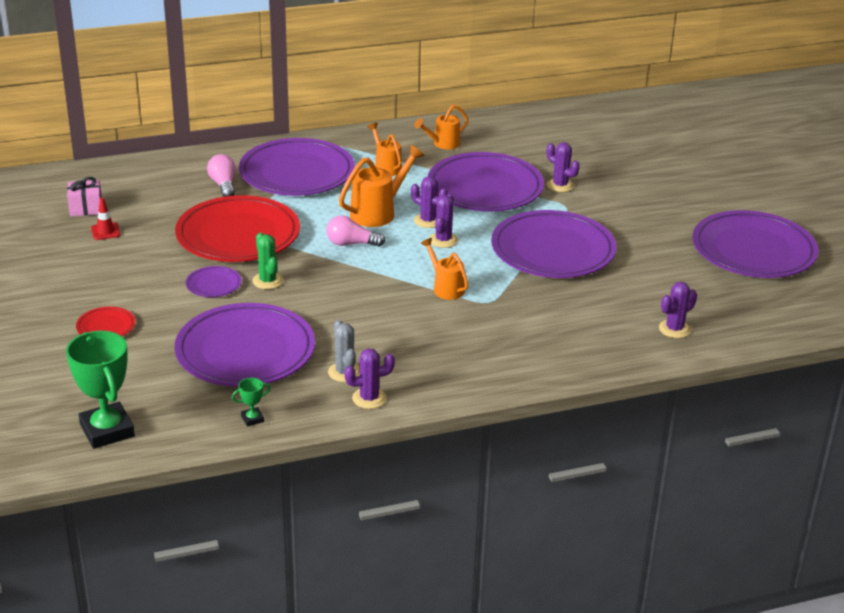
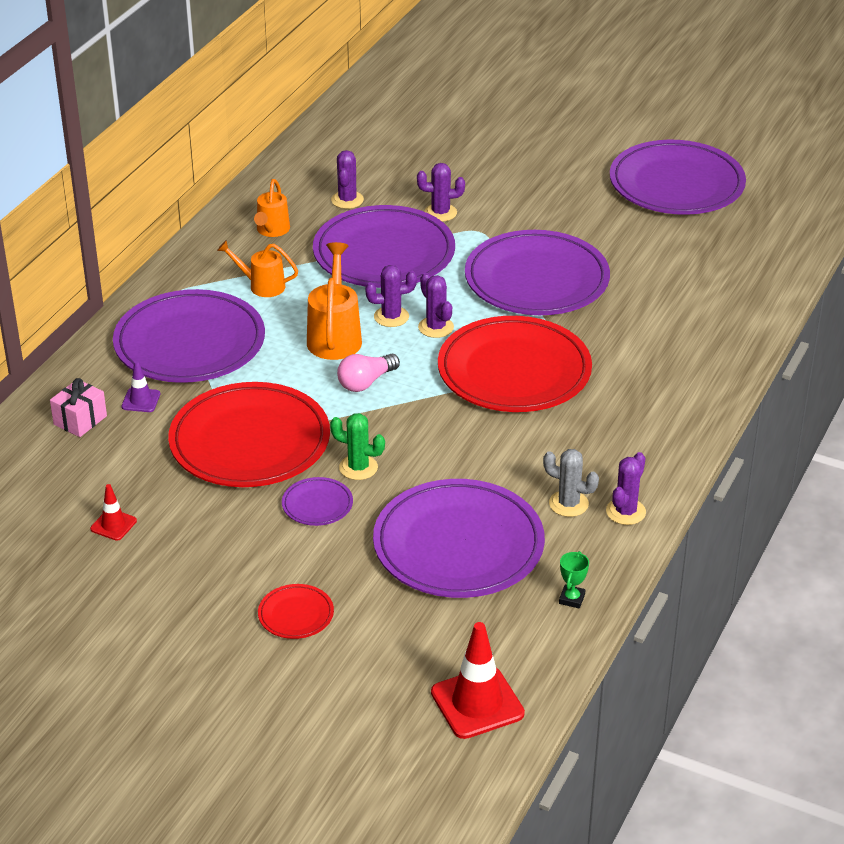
camera: 45 degrees left, 5 degrees up
(86, 208) = (46, 515): pink gift -> pink gift (80, 420)
(107, 430) = (477, 703): green trophy -> red traffic cone
(223, 185) = (141, 400): pink light bulb -> purple traffic cone
(446, 288) = (514, 371): orange watering can -> red plate
(674, 329) = (732, 292): purple cactus -> purple cactus (347, 200)

